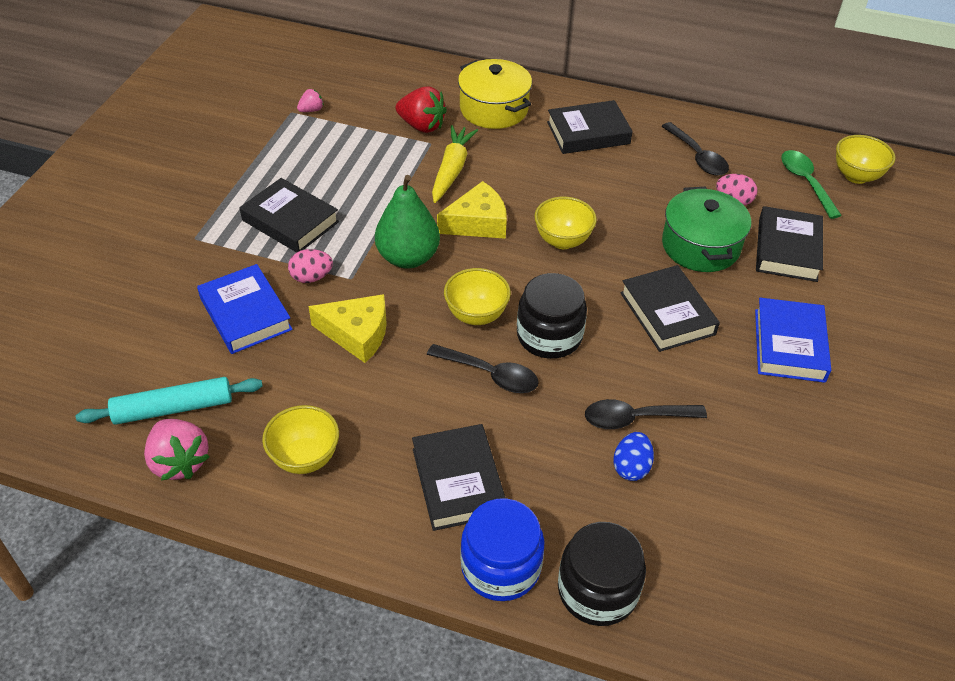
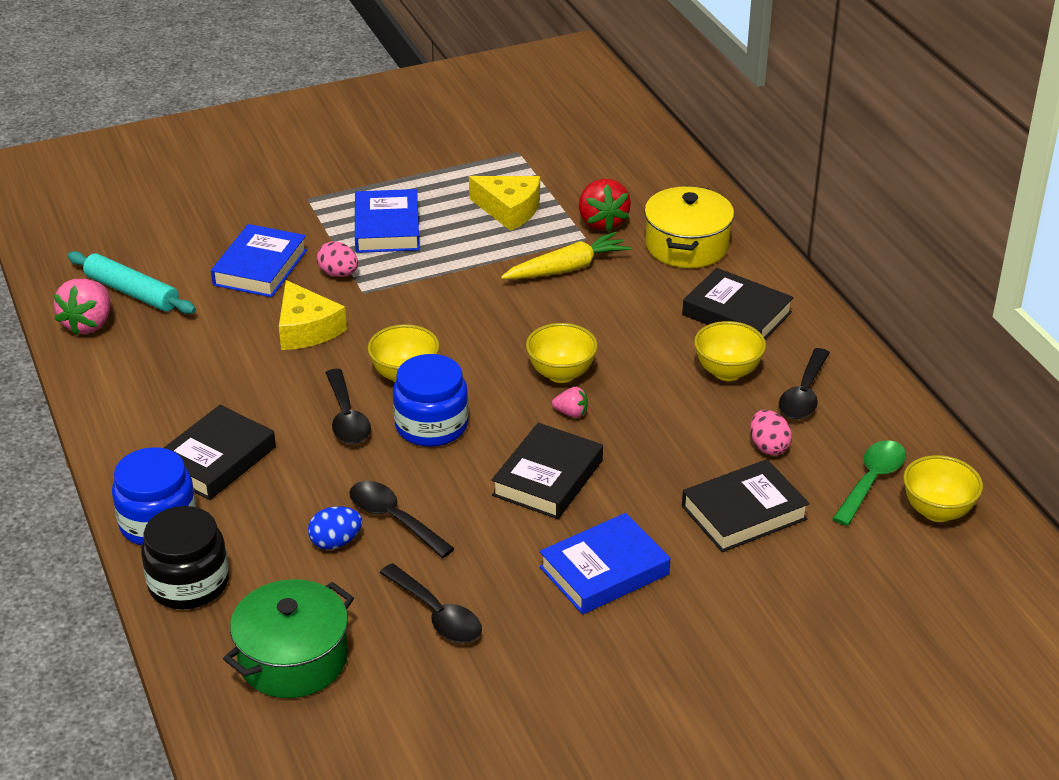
camera: 50 degrees right, 10 degrees down
(290, 221) = (387, 228): black book -> blue book
(305, 458) = (155, 375): yellow bowl -> yellow bowl (727, 372)
(311, 110) = (535, 159): pink strawberry -> pink strawberry (571, 413)
(408, 257) = (425, 306): green pear -> none
(477, 223) = (518, 318): yellow cheese -> yellow cheese (509, 210)
(549, 336) = (431, 425): black jar -> blue jar
(700, 246) = (669, 456): green pot -> green pot (293, 659)
(763, 457) = (437, 614): none -> black spoon

